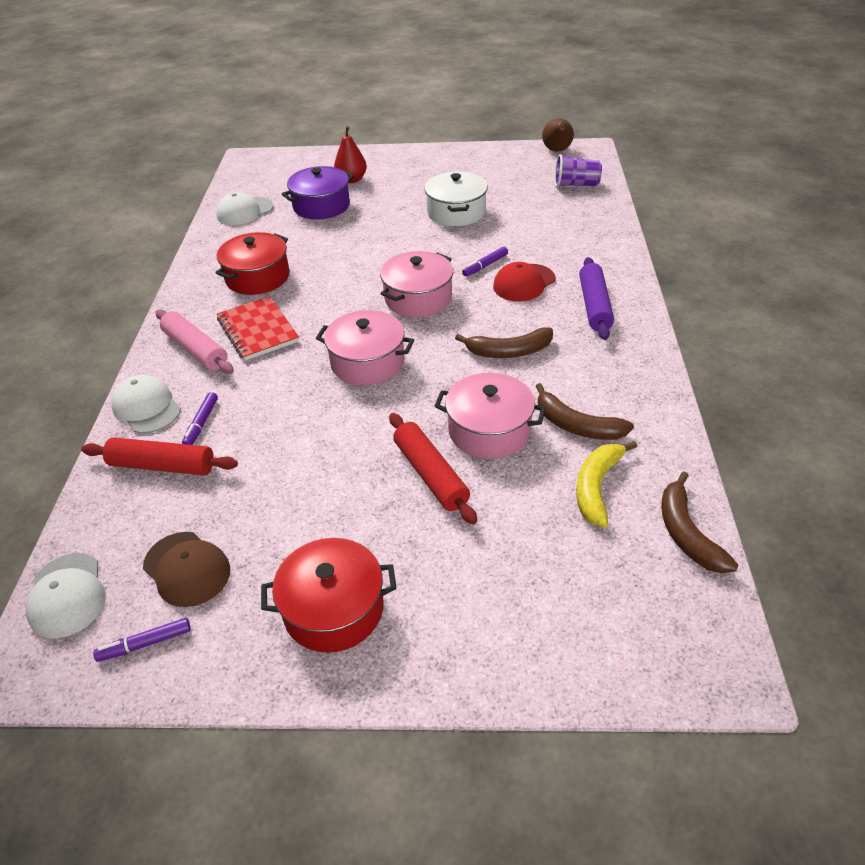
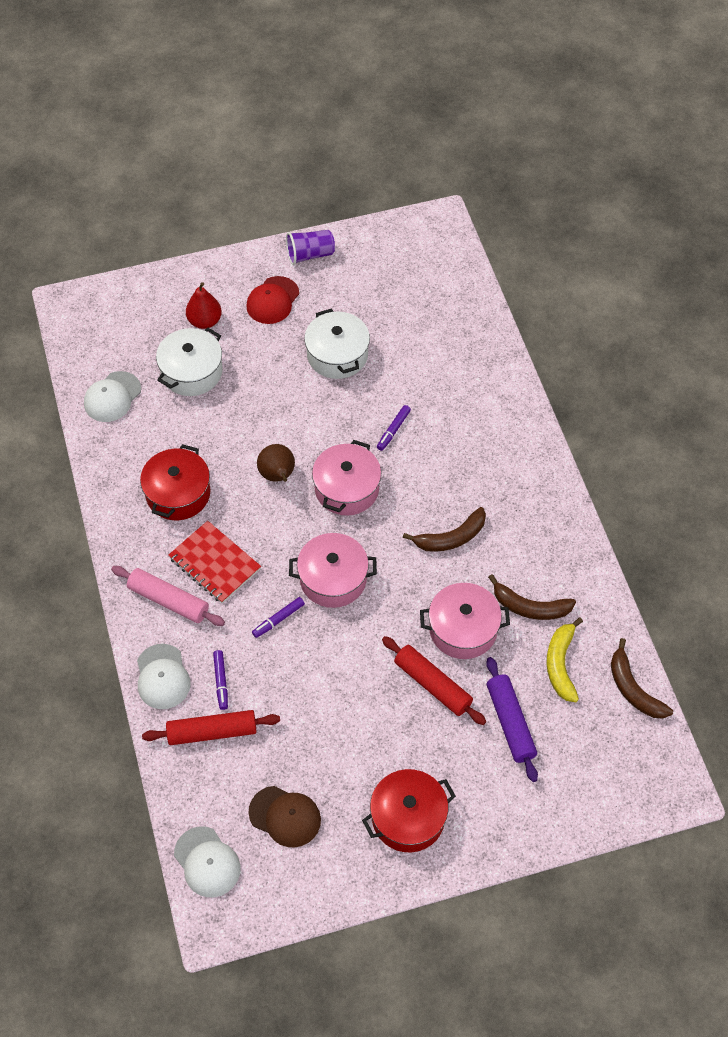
camera: 20 degrees left, 15 degrees up
(145, 644) = (288, 881): purple marker -> purple marker (278, 619)
(146, 407) = (162, 677): white cap -> white cap turned 135 degrees counterclockwise
(321, 206) = (191, 372): purple pot -> white pot
(524, 283) = (437, 447): red cap -> red cap (272, 300)
(557, 150) = (408, 229): brown pear -> brown pear (278, 475)
(575, 185) = (444, 287): purple cup -> purple cup (310, 255)
(594, 306) = (508, 464): purple rolling pin -> purple rolling pin (510, 722)

